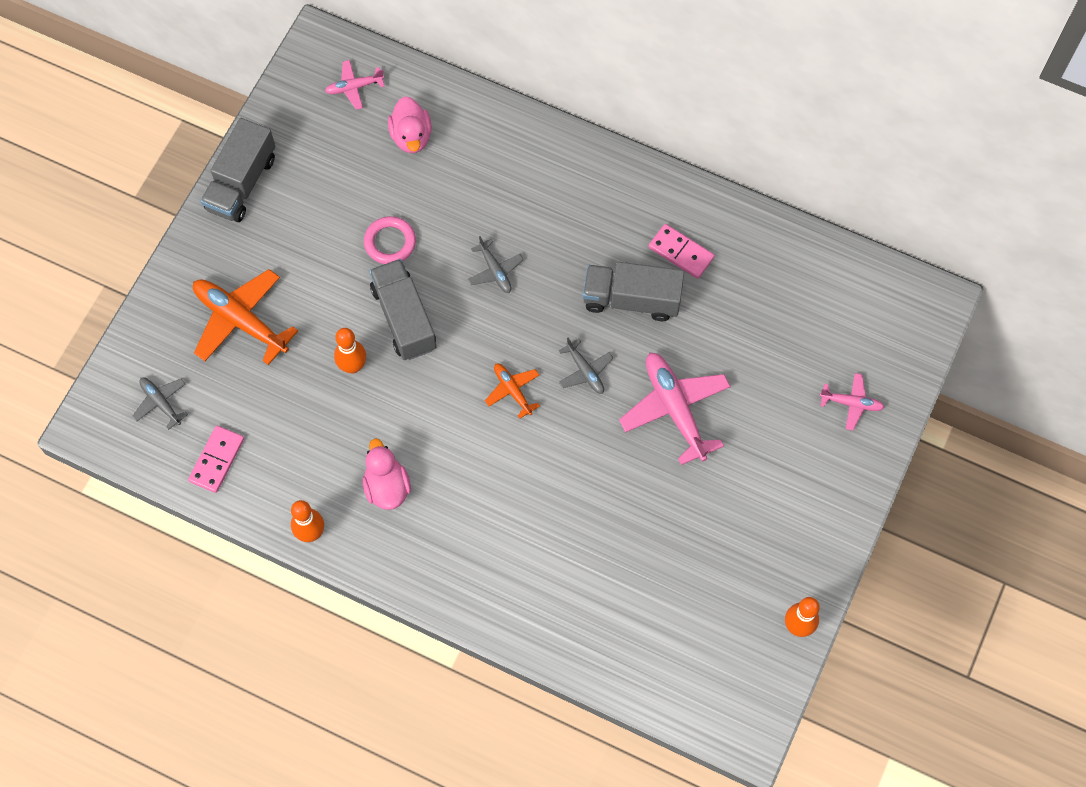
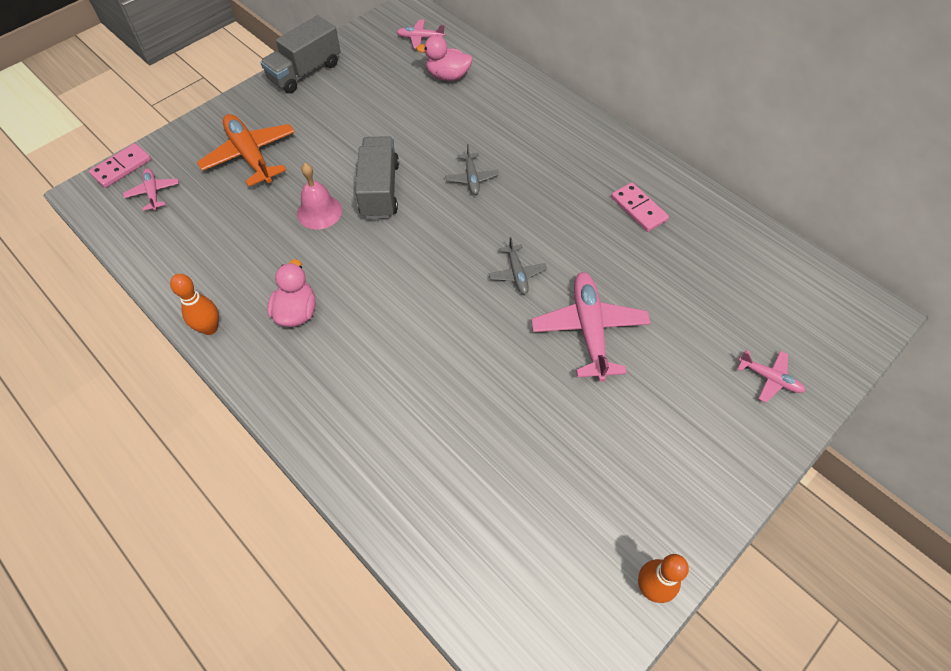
camera: 20 degrees right, 10 degrees down
(161, 402) = (153, 193): grey plane -> pink plane
(217, 460) = (169, 247): pink domino -> pink domino (122, 167)
(353, 366) = (319, 212): orange bowling pin -> pink bell
(390, 242) = (396, 137): pink ring -> none
(411, 136) = (447, 76): pink duck -> pink duck turned 90 degrees clockwise
(512, 390) = (445, 270): orange plane -> none
(631, 299) = (581, 231): grey truck -> none

